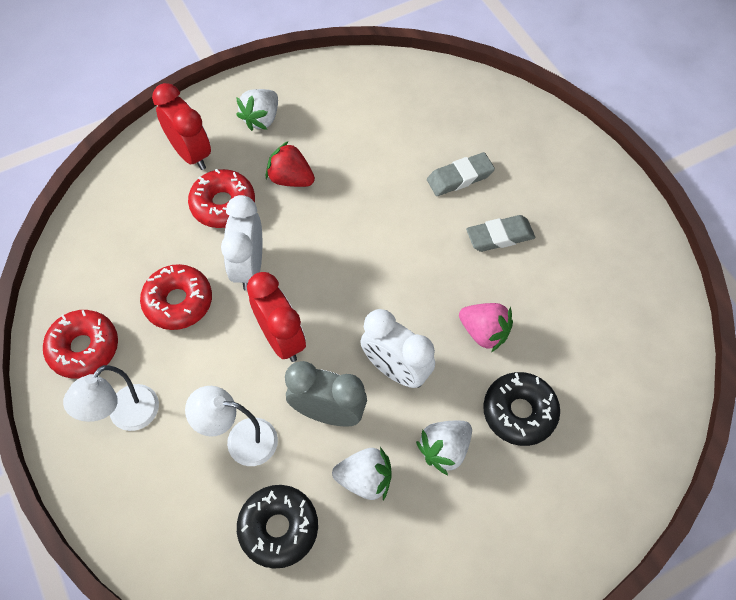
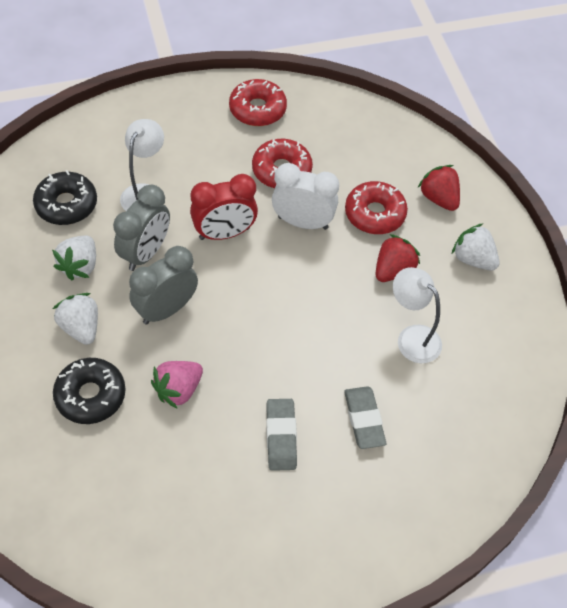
camera: 100 degrees right, 5 degrees down
(126, 416) = (191, 128): white lamp -> white lamp (412, 337)
(191, 153) = (439, 198): red clock -> red strawberry
(396, 370) = (166, 309): white clock -> grey clock

